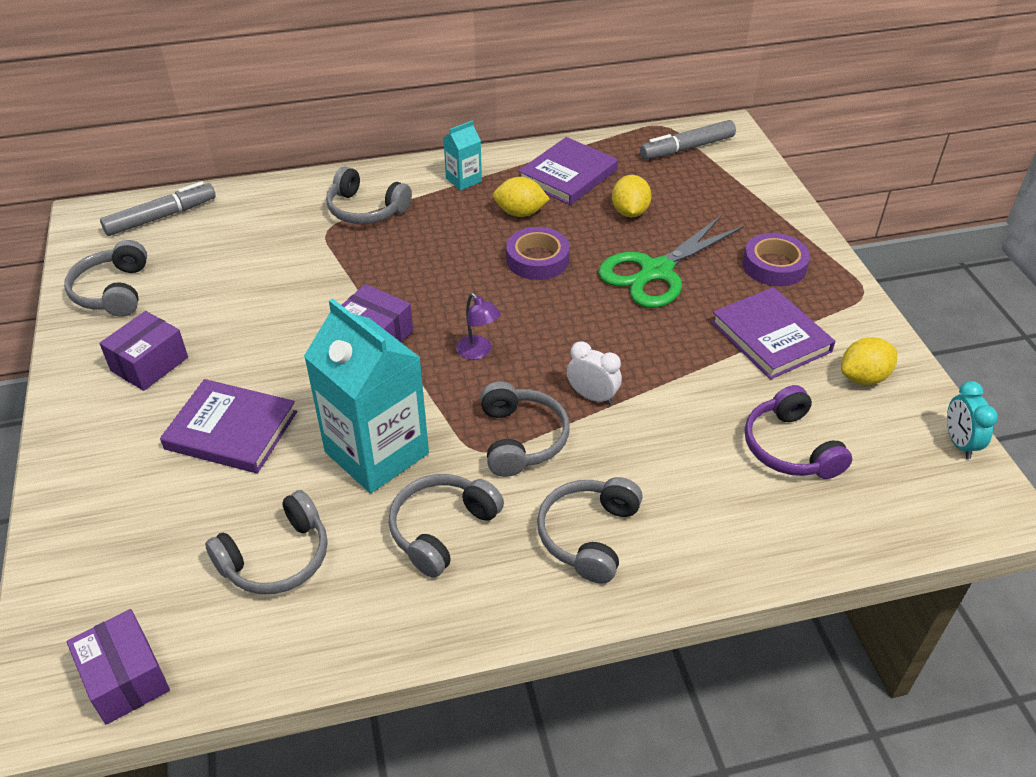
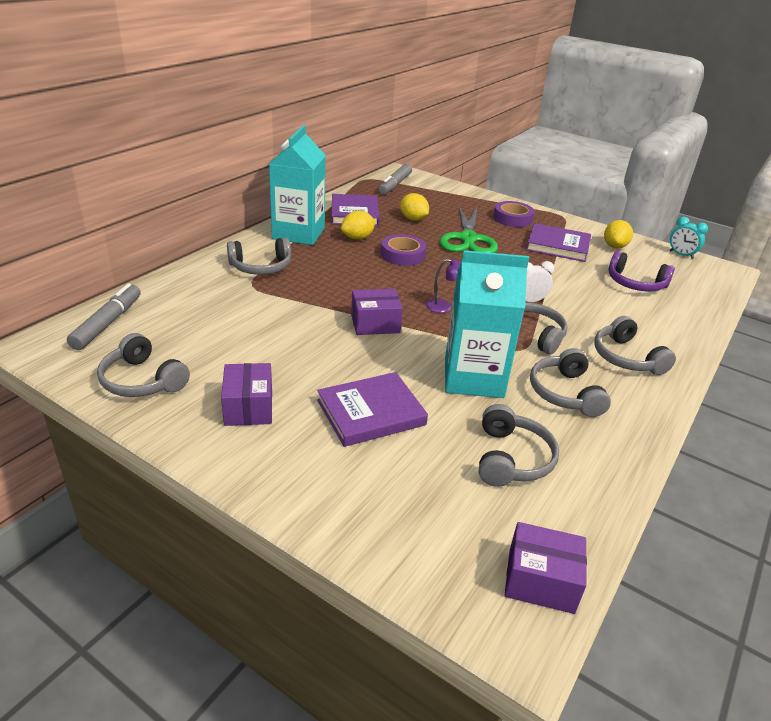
camera: 45 degrees left, 10 degrees down
(463, 180) = (298, 233): turquoise carton -> turquoise carton, size x2.15

